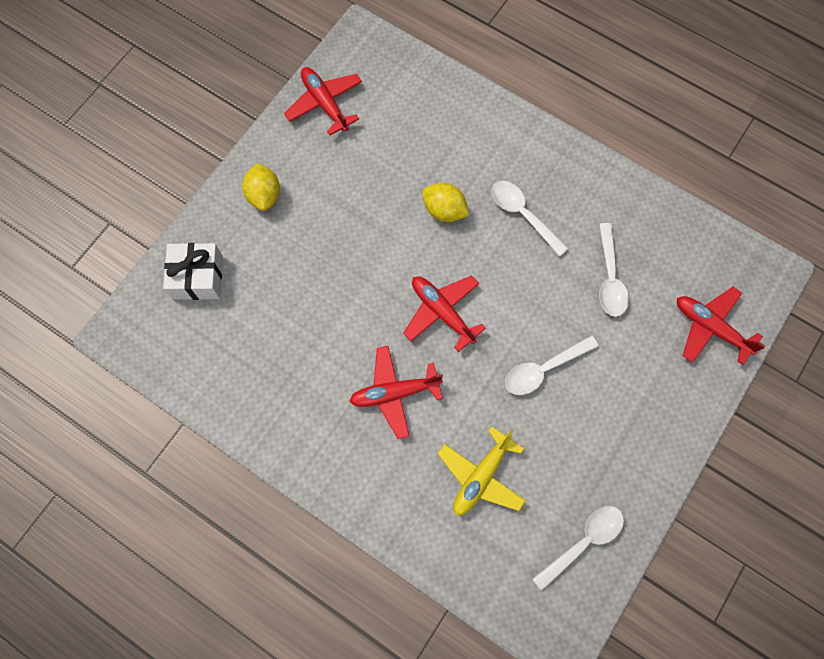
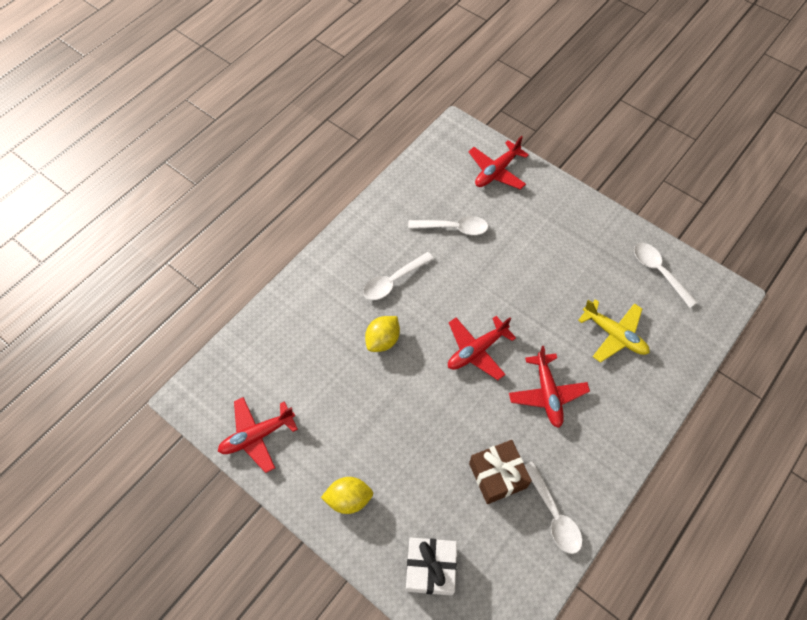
camera: 85 degrees left, 10 degrees down
(295, 339) = (497, 475): none -> brown gift
(543, 369) = (527, 282): white spoon -> white spoon (554, 514)

